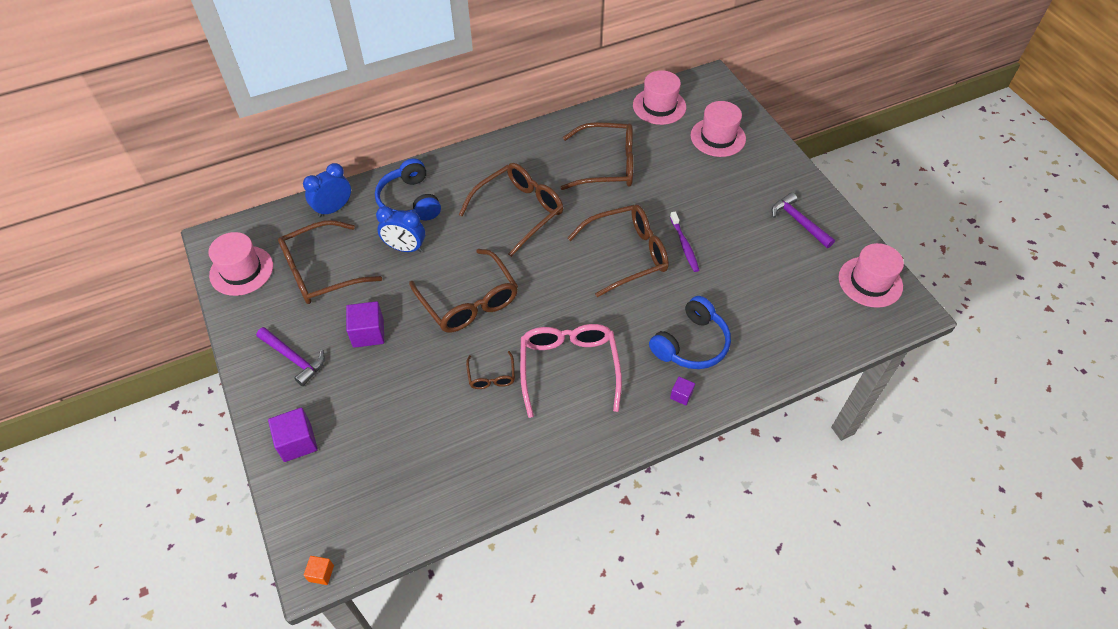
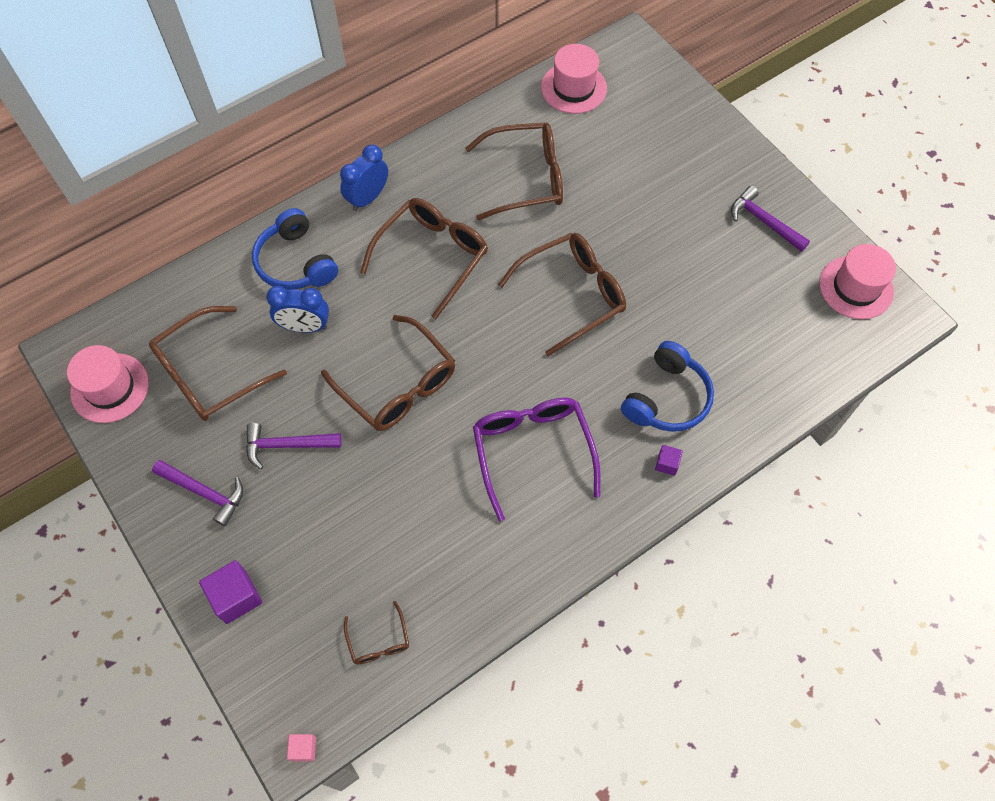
camera: 10 degrees left, 10 degrees up
(321, 573) = (303, 748): orange cube -> pink cube
(333, 209) = (203, 287): blue clock -> blue clock (368, 198)
(368, 333) = (286, 445): purple cube -> purple hammer
(491, 376) = (445, 476): brown glasses -> brown glasses (379, 641)
(569, 368) = (532, 451): pink glasses -> purple glasses
(684, 245) = (637, 272): purple toothbrush -> none
(718, 137) = (651, 121): pink hat -> none

